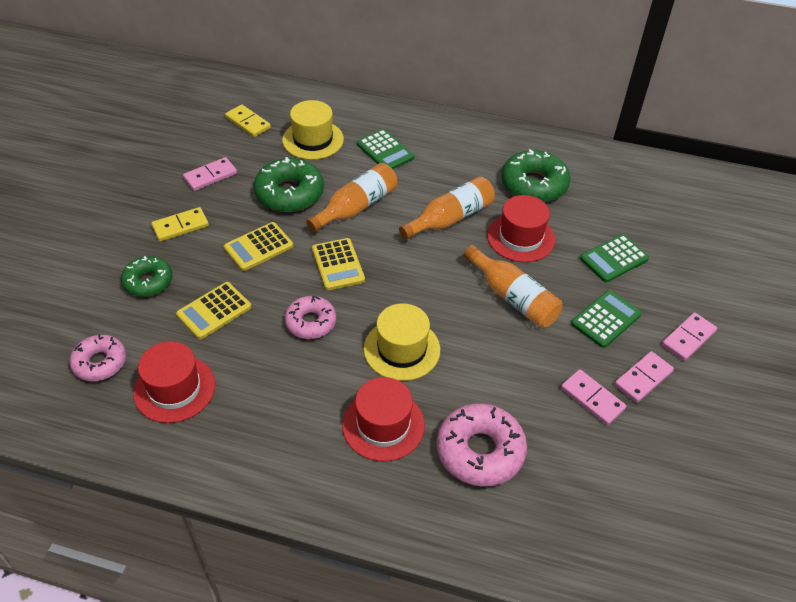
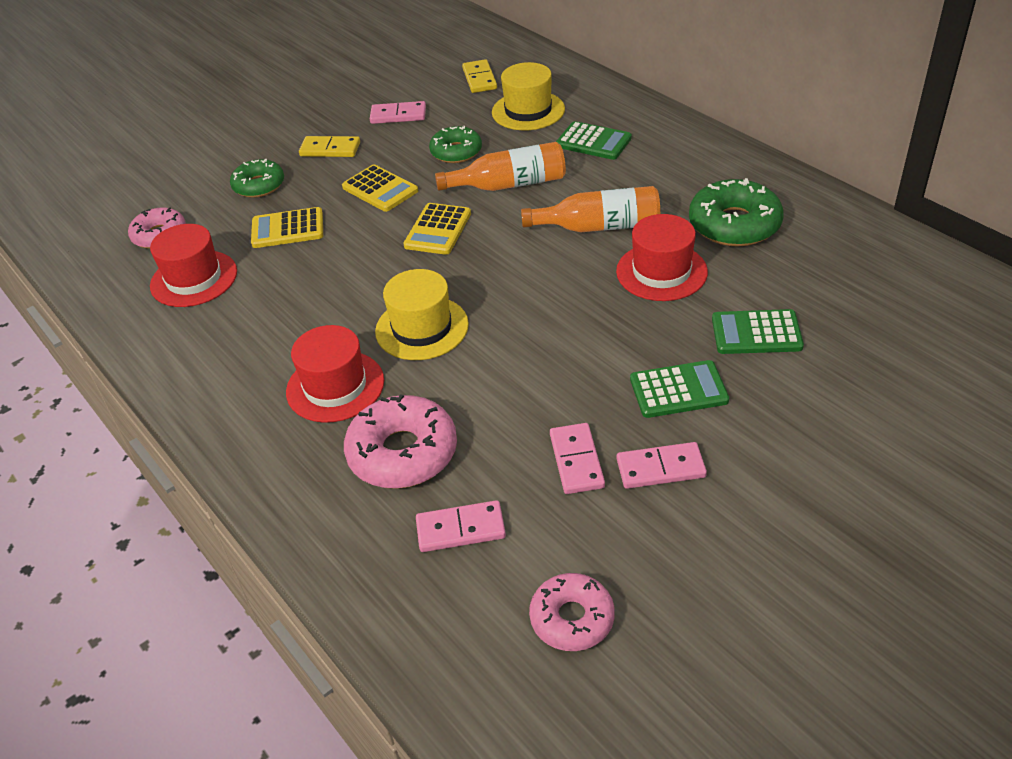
camera: 40 degrees right, 5 degrees down
(258, 247) = (380, 189): yellow calculator -> yellow calculator turned 135 degrees counterclockwise
(289, 193) = (456, 152): green donut -> green donut, size x0.65
(311, 322) = (361, 270): pink donut -> pink donut (572, 618)
(385, 151) = (593, 142): green calculator -> green calculator turned 60 degrees counterclockwise
(513, 297) = (590, 326): orange bottle -> none
(688, 338) = (766, 453): pink domino -> pink domino (460, 529)

